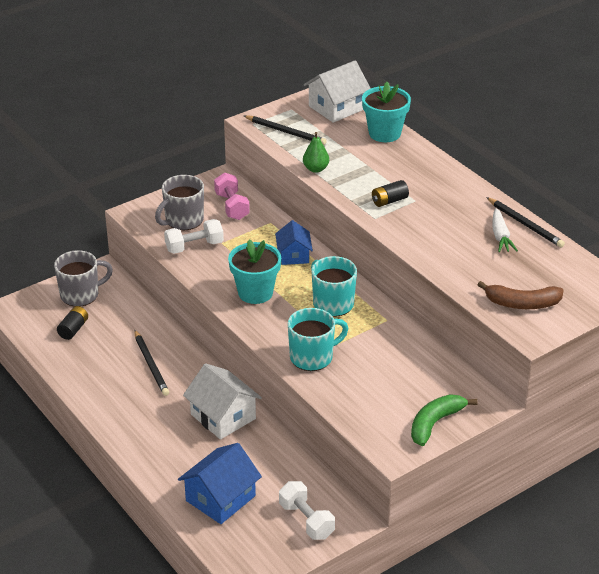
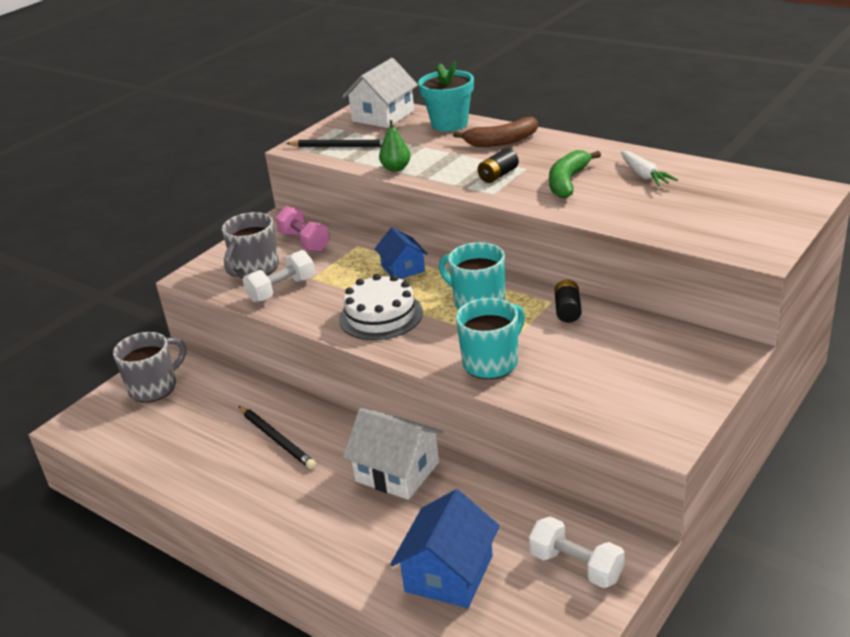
camera: 15 degrees left, 5 degrees down
(73, 329) = (160, 427): black battery -> black battery (568, 310)
(255, 293) = (381, 315): turquoise flower pot -> white cake
(435, 423) = (688, 391): green banana -> green banana (568, 182)
(522, 303) = (723, 227): brown banana -> brown banana (501, 141)
(525, 224) = (660, 159): black pencil -> none

